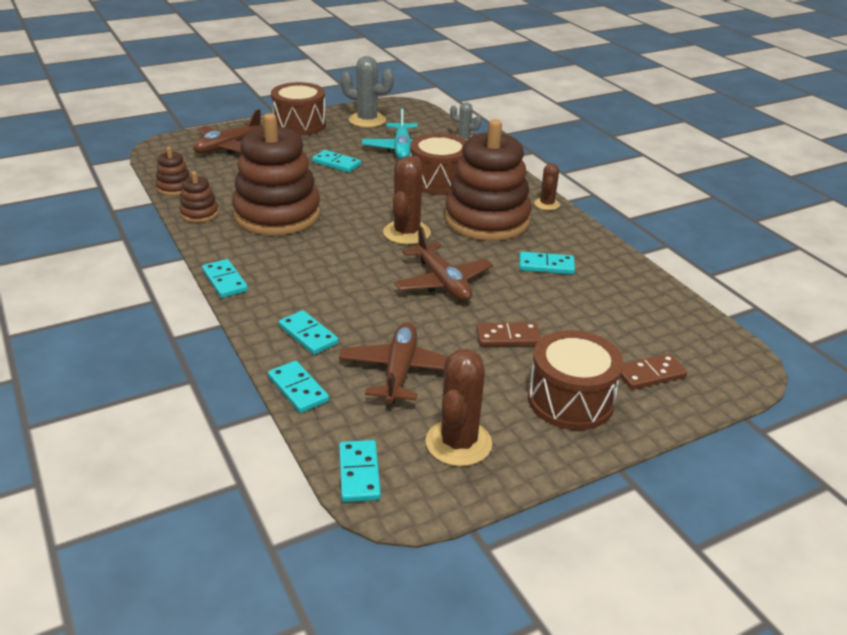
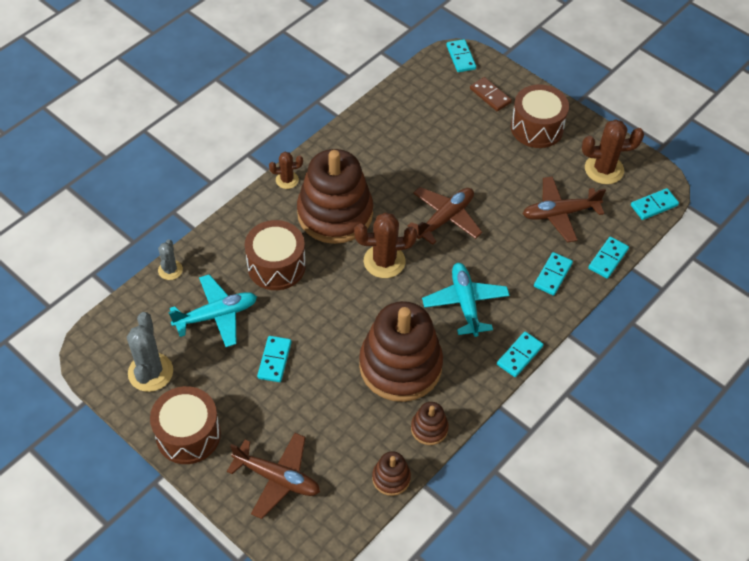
camera: 110 degrees left, 20 degrees up
(318, 265) = (465, 303): none -> turquoise plane
(508, 337) = (491, 168): brown domino -> none
(546, 266) = (389, 163): turquoise domino -> turquoise domino (461, 57)

